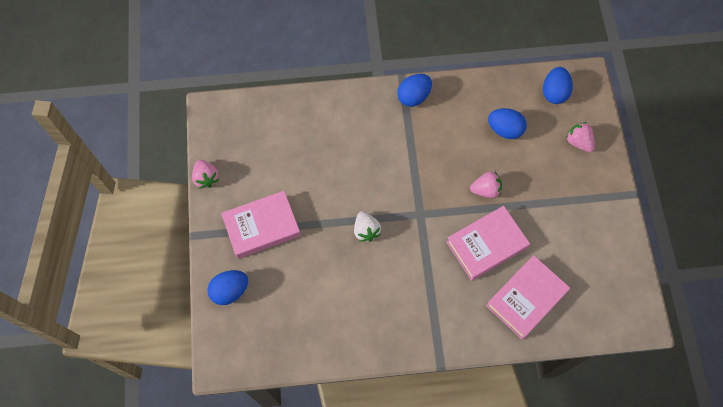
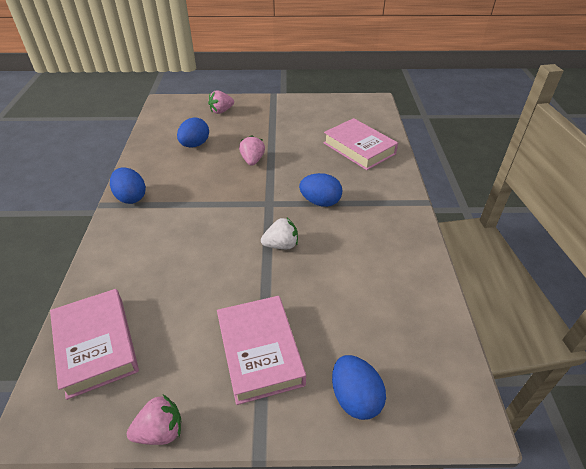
camera: 85 degrees left, 25 degrees down
(486, 245) = (307, 165): pink book -> pink book (96, 345)
(554, 92) = (170, 117): blue egg -> blue egg (320, 202)

